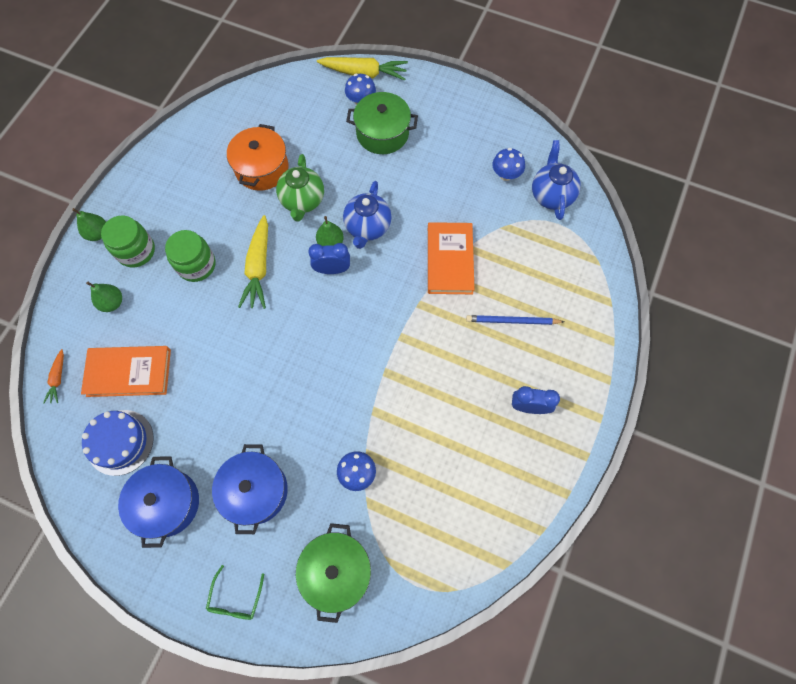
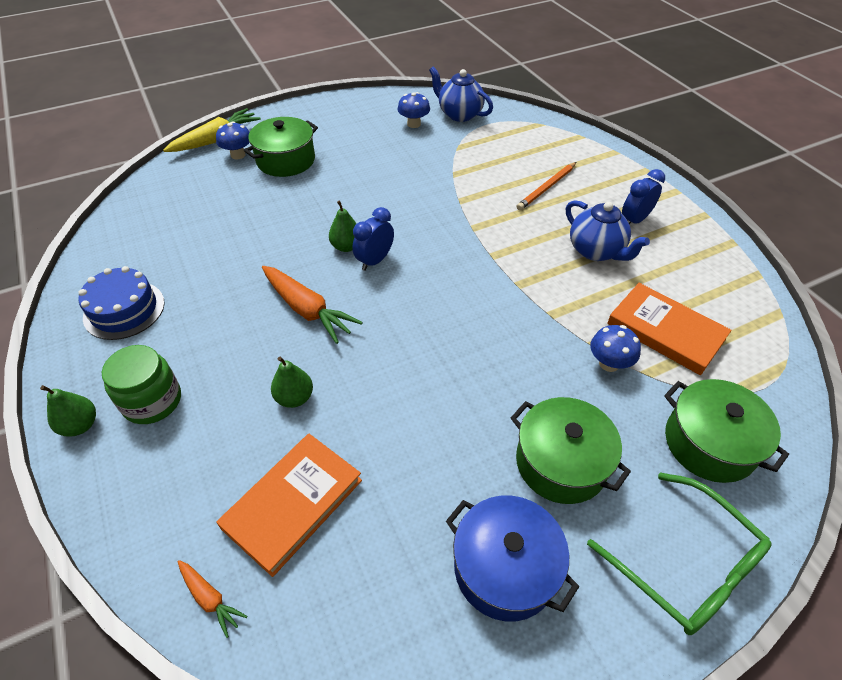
camera: 50 degrees left, 20 degrees down
(112, 303) = (184, 465): green pear -> green pear (294, 398)
(120, 442) = (375, 574): blue cake -> blue cake (124, 310)
(196, 265) = (240, 357): green jar -> none
(235, 598) = (686, 565): green glasses -> green glasses, size x1.87
(255, 491) = (561, 462): blue pot -> green pot
(258, 267) = (307, 310): yellow carrot -> orange carrot
(262, 168) = (207, 247): orange pot -> none
(302, 201) = (280, 240): green teapot -> none
(367, 227) = (362, 216): blue teapot -> blue teapot (596, 251)
(449, 260) = (452, 189): orange book -> orange book (665, 331)
(512, 321) = (546, 188): blue pencil -> orange pencil

